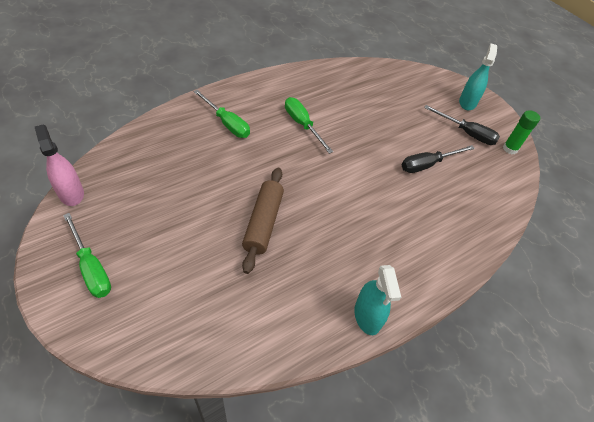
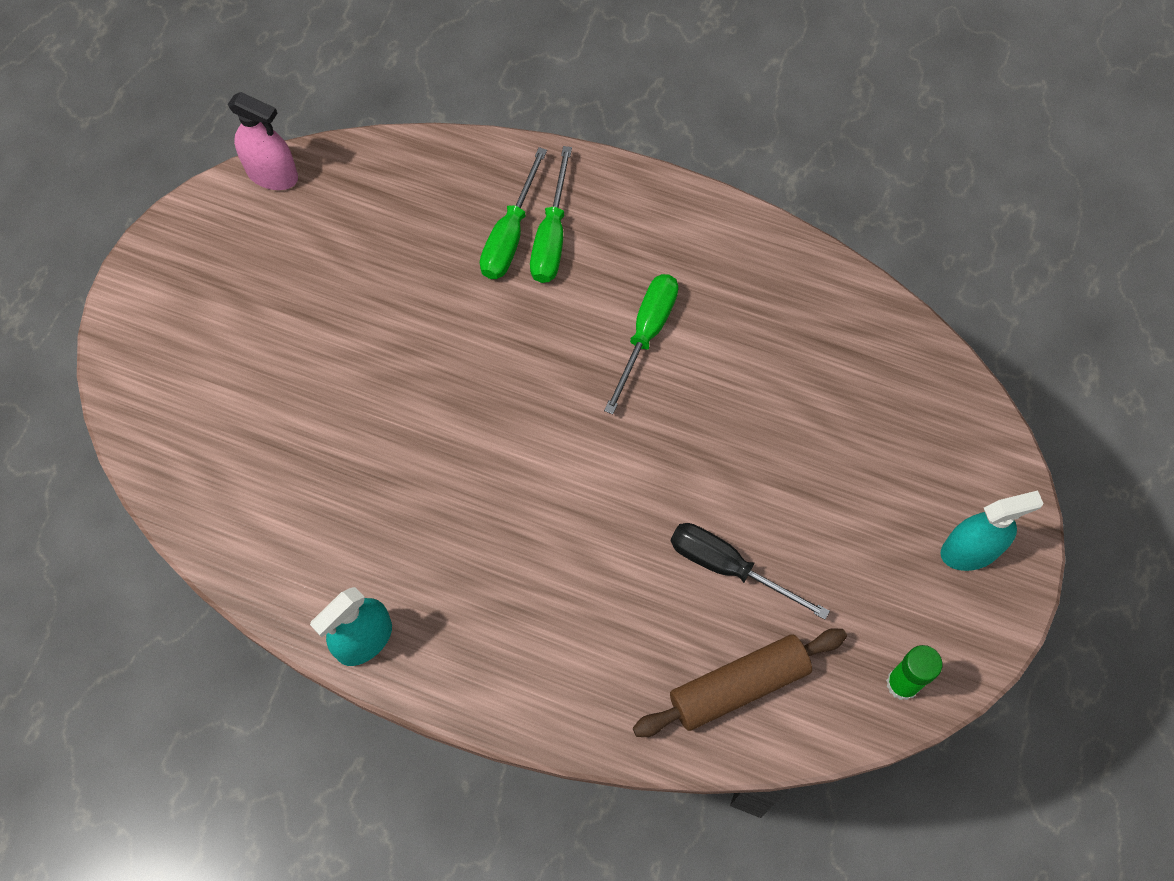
camera: 60 degrees right, 15 degrees up
(71, 193) = (272, 174): pink spray bottle -> pink spray bottle turned 90 degrees clockwise
(91, 267) = (194, 288): green screwdriver -> green screwdriver (510, 235)
(263, 223) = (409, 417): brown rolling pin -> brown rolling pin (738, 686)
(466, 133) = (874, 590): black screwdriver -> none

